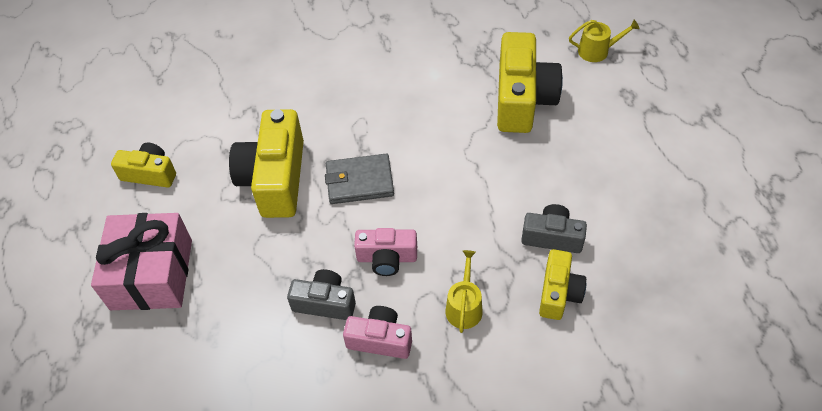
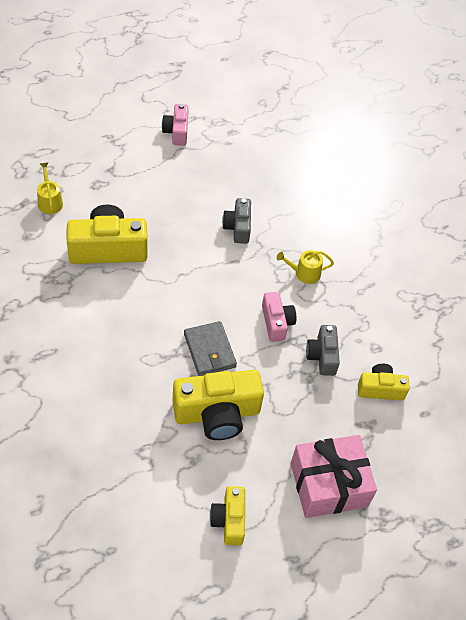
camera: 110 degrees left, 0 degrees up
(380, 340) = (341, 318): pink camera -> pink camera (176, 132)
(558, 293) = (281, 223): yellow camera -> yellow camera (380, 389)

